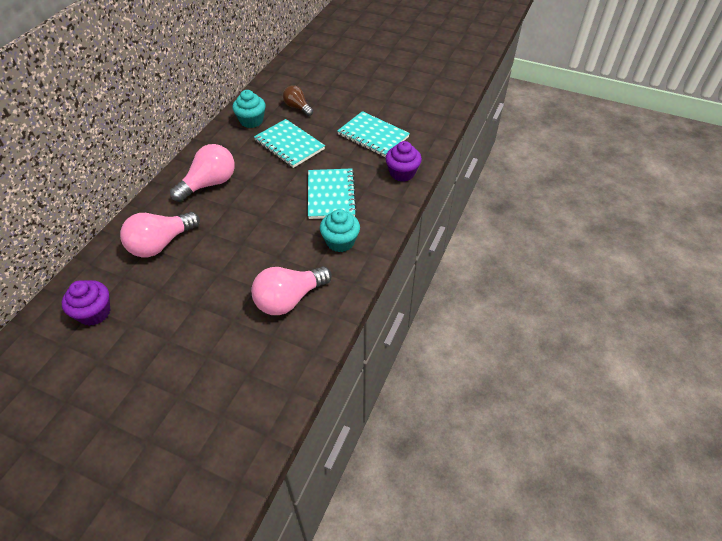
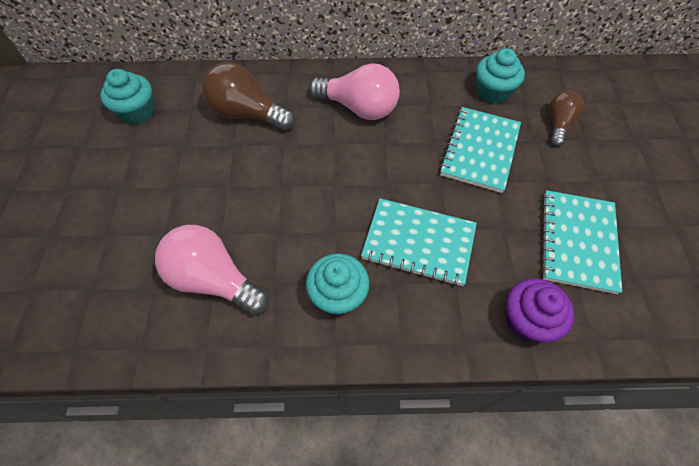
camera: 65 degrees right, 10 degrees up
(94, 313) = (137, 112): purple cupcake -> turquoise cupcake
(161, 244) = (247, 114): pink light bulb -> brown light bulb
(331, 195) = (418, 243): turquoise notebook -> turquoise notebook turned 45 degrees clockwise

